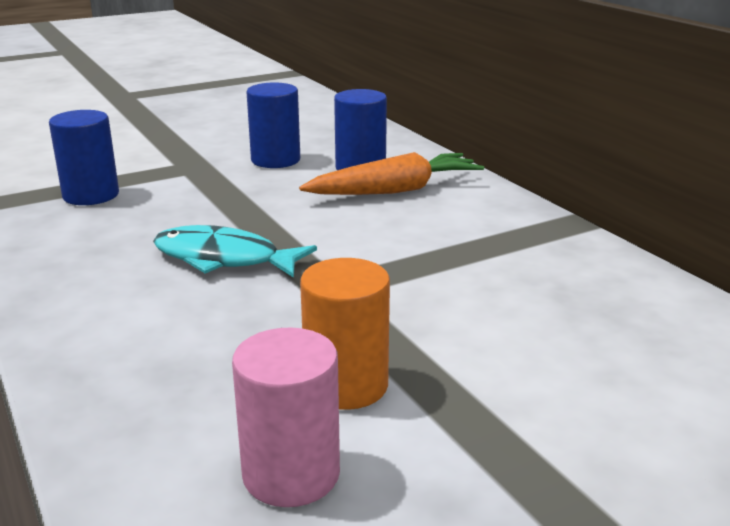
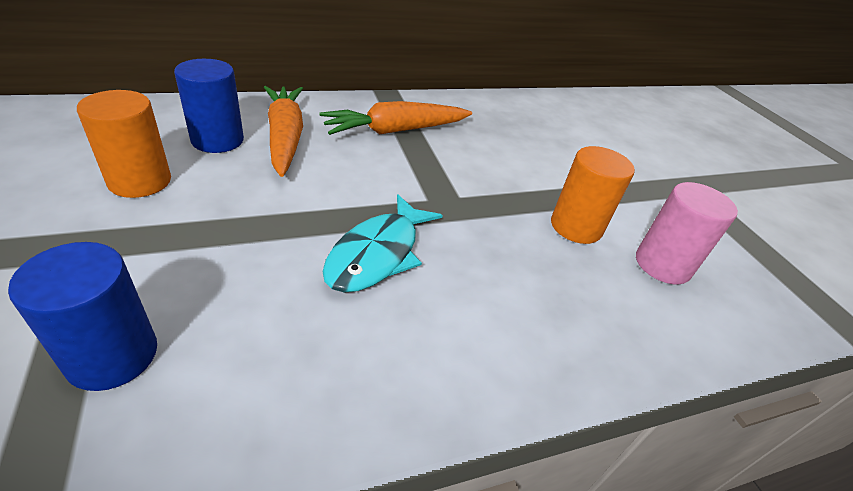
camera: 85 degrees left, 15 degrees up
(275, 160) = (140, 181): blue cylinder -> orange cylinder
(477, 238) = (395, 130): none -> orange carrot

